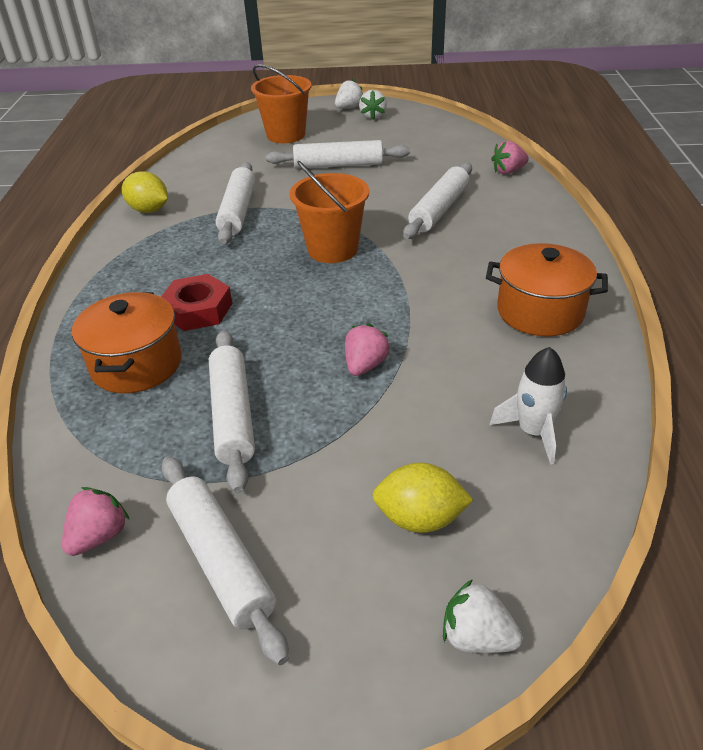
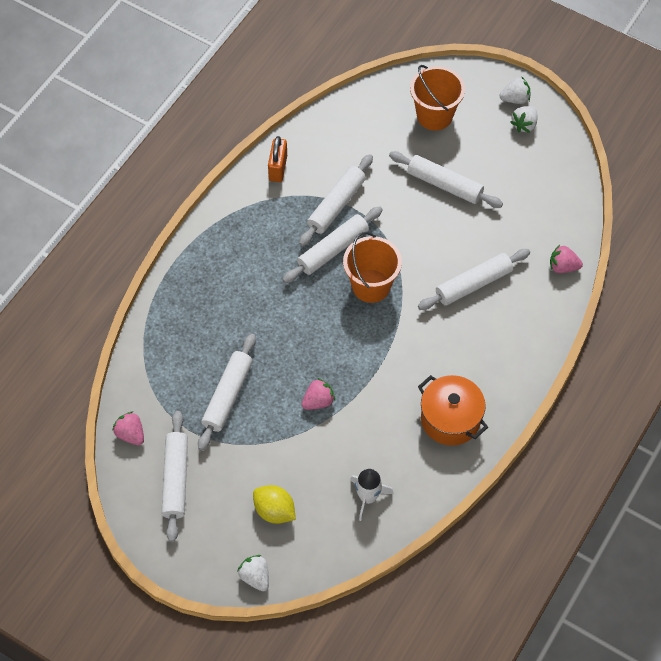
camera: 30 degrees right, 20 degrees up
(99, 536) = (130, 434): pink strawberry -> pink strawberry turned 105 degrees counterclockwise
(136, 364) = (198, 326): orange pot -> none
(149, 210) = (278, 168): yellow lemon -> orange padlock
(198, 310) = (254, 298): red nut -> none
(263, 240) = (333, 249): none -> white rolling pin

